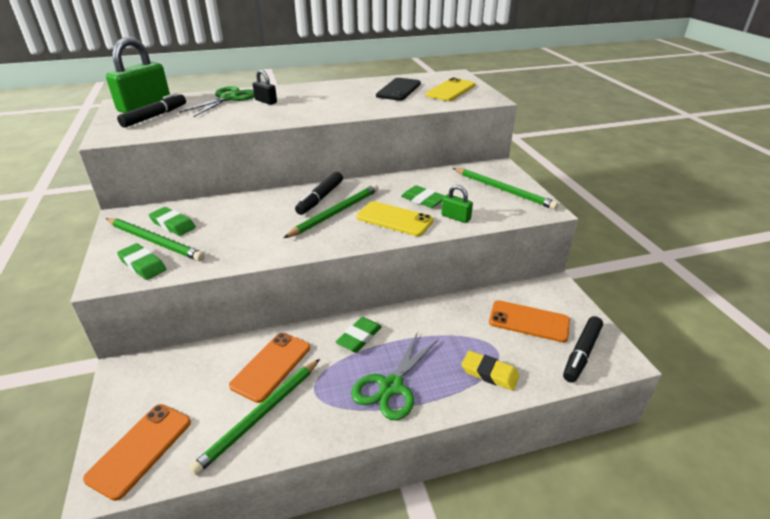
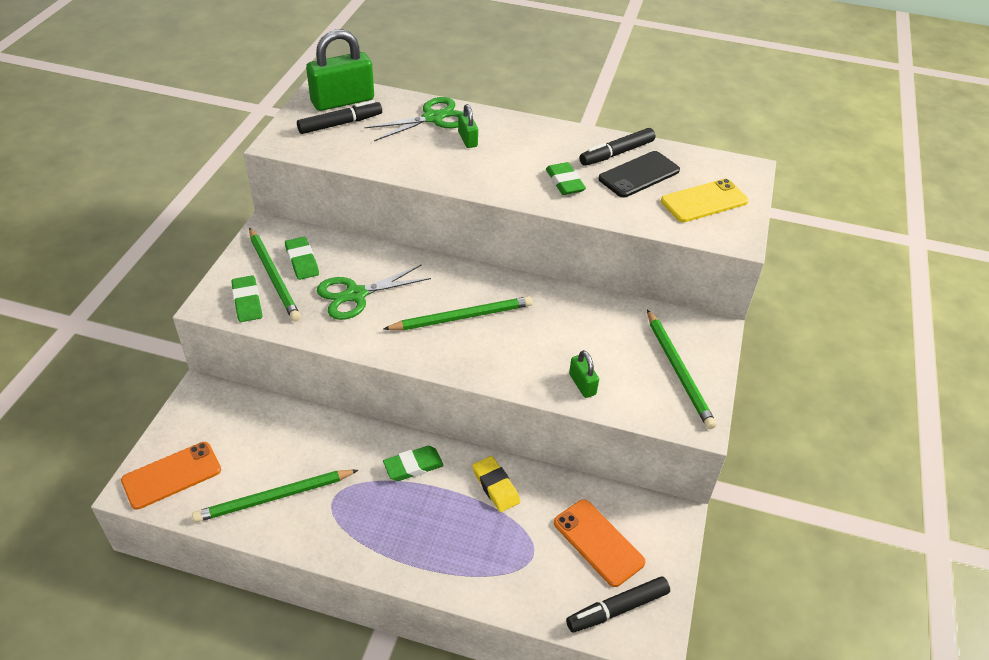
camera: 30 degrees right, 10 degrees up
(266, 101) = (467, 139): black padlock -> green padlock
(271, 366) = (315, 454): orange phone -> none
(320, 198) = (463, 288): black marker -> black marker (617, 153)
(391, 386) = (400, 534): green scissors -> green scissors (356, 295)
(394, 219) = (514, 355): yellow phone -> none
(423, 200) = (570, 342): green eraser -> green eraser (565, 182)
(489, 373) = (502, 574): yellow eraser -> yellow eraser (495, 486)

